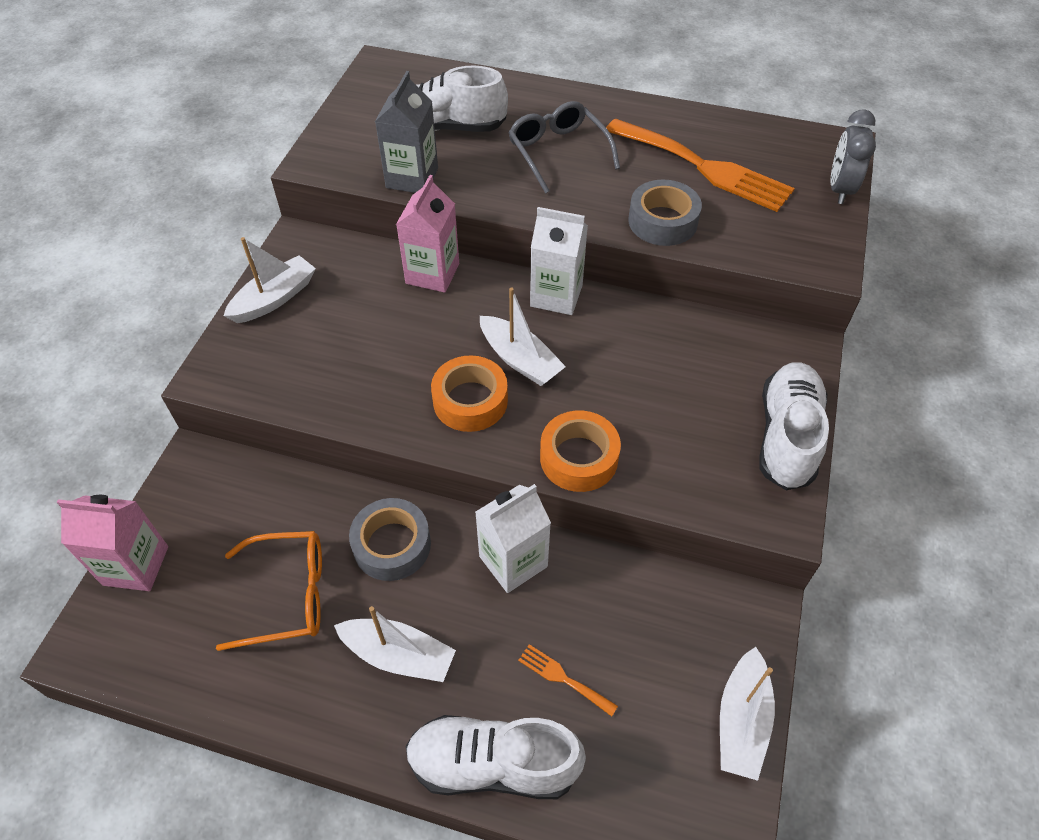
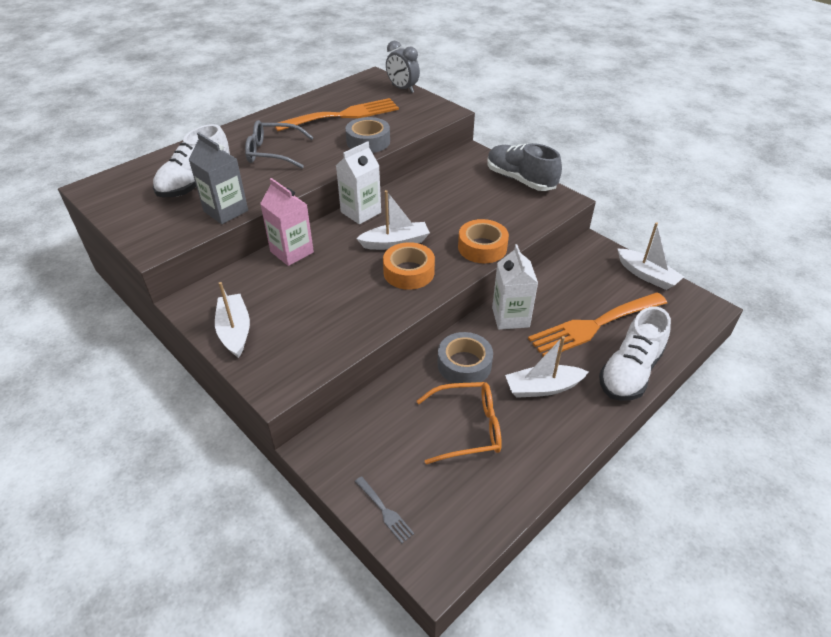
camera: 60 degrees left, 10 degrees down
(136, 565) = (385, 511): pink carton -> grey fork
(288, 595) = (468, 428): orange glasses -> orange glasses turned 60 degrees clockwise
(399, 655) = (542, 388): white boat -> white boat turned 150 degrees counterclockwise
(563, 678) = (593, 326): orange fork -> orange fork, size x2.41
(787, 436) = (520, 180): white shoe -> grey shoe

